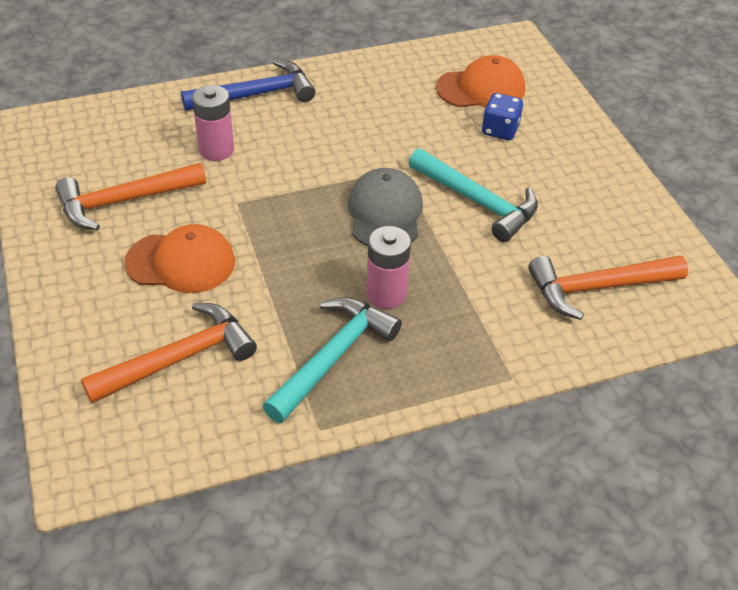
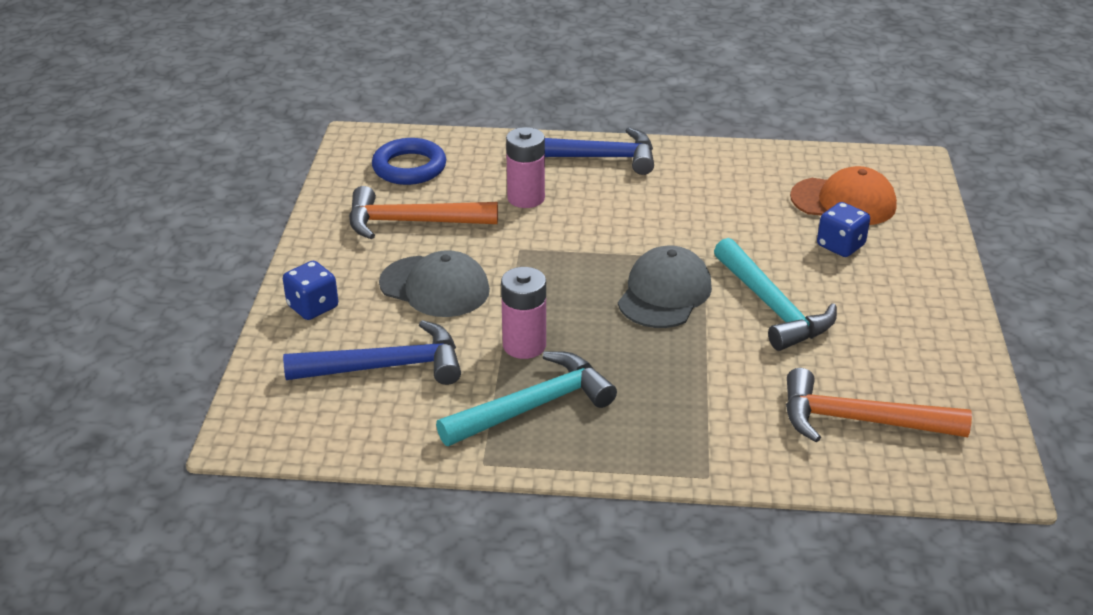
camera: 25 degrees right, 10 degrees down
(75, 316) = (313, 307): none -> blue dice
(91, 144) = (409, 167): none -> blue ring
(179, 358) = (386, 367): orange hammer -> blue hammer
(181, 262) = (435, 287): orange cap -> grey cap
(386, 294) = (621, 366): pink battery -> pink battery (524, 345)

